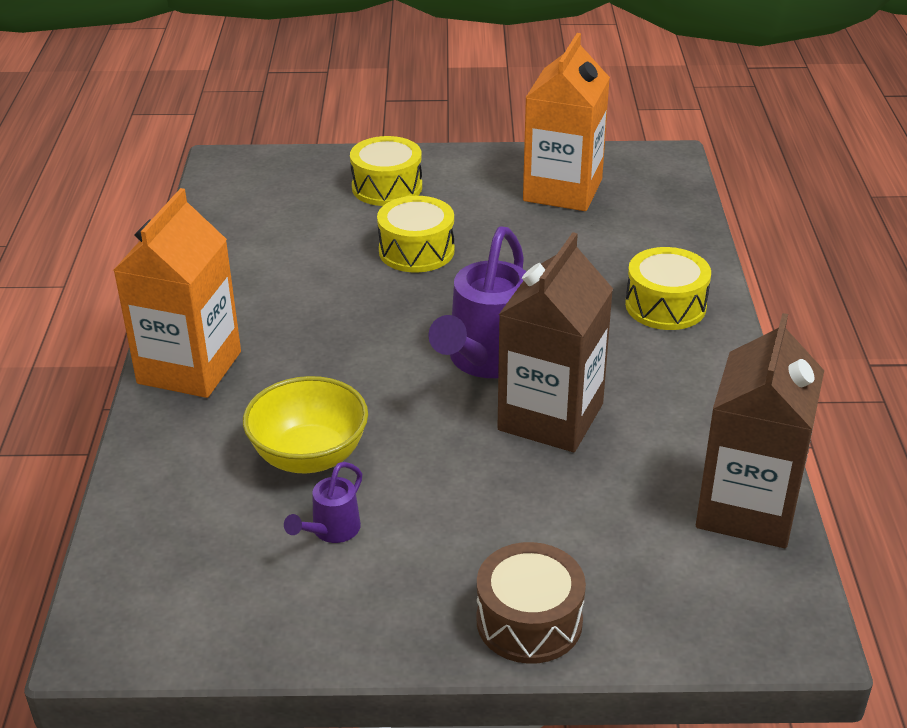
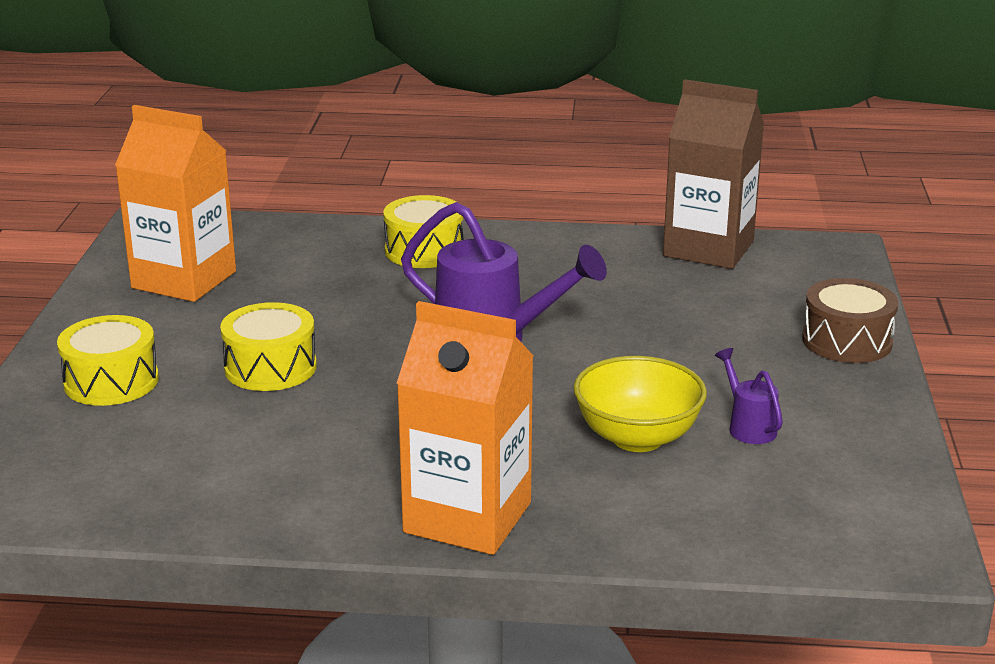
camera: 85 degrees left, 10 degrees down
(331, 531) = (748, 427): purple watering can -> purple watering can turned 150 degrees counterclockwise
(550, 417) = (586, 314): brown carton -> none

